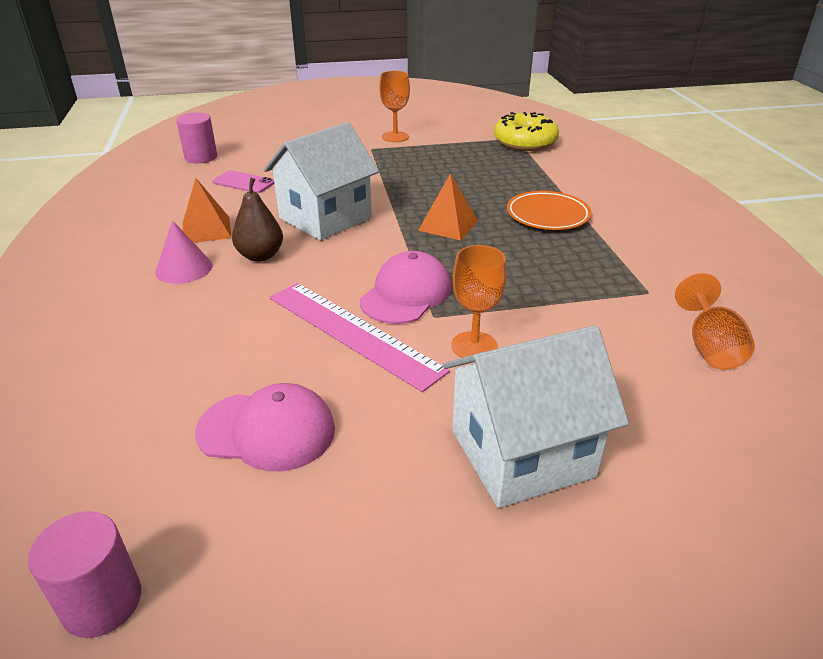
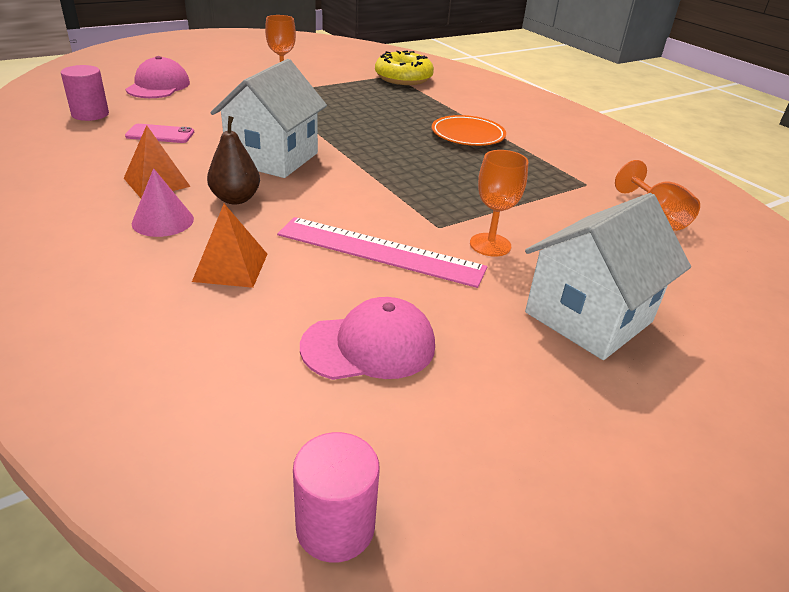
camera: 25 degrees left, 0 degrees up
(406, 294) = (401, 212): pink cap -> pink cap (158, 86)
(448, 225) = (392, 152): orange pyramid -> orange pyramid (230, 267)

